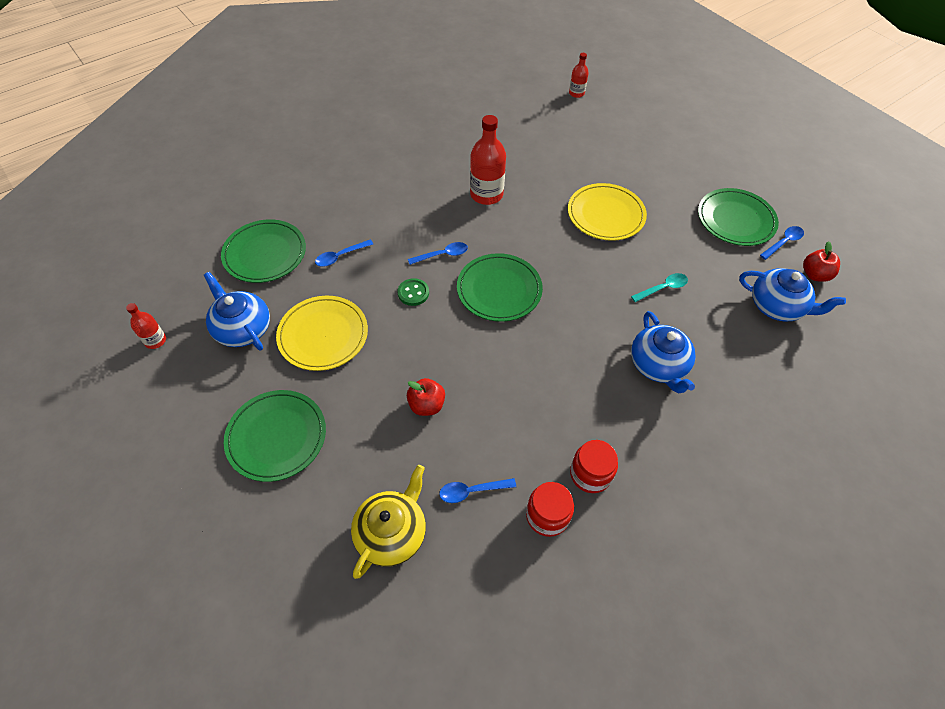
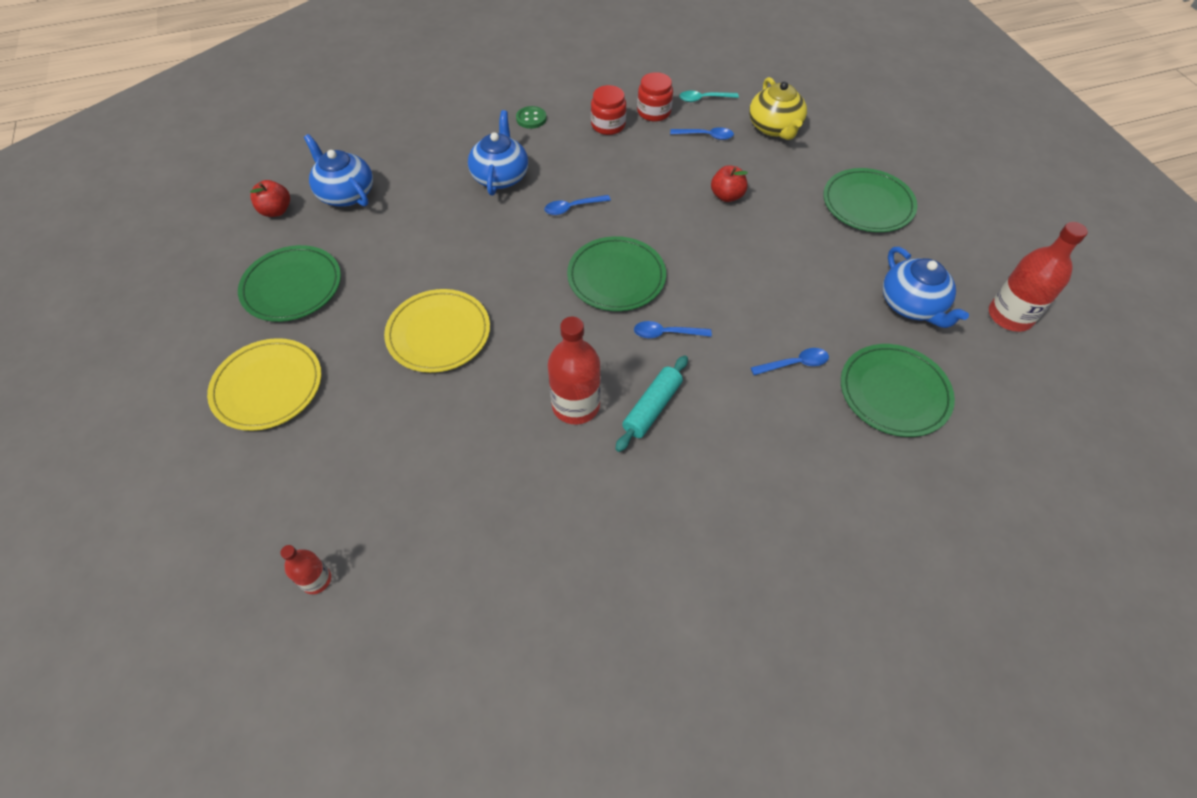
camera: 160 degrees left, 0 degrees up
(155, 341) = (1010, 316): red bottle -> red bottle, size x1.85
(323, 335) = (821, 277): yellow plate -> yellow plate (268, 387)
(392, 533) = (774, 128): yellow teapot -> yellow teapot turned 60 degrees counterclockwise
(413, 293) = (714, 297): green button -> green button (531, 119)
(435, 204) = (652, 408): none -> turquoise rolling pin
(663, 288) = (441, 236): turquoise spoon -> turquoise spoon (703, 99)
(783, 242) = (269, 249): blue spoon -> blue spoon (572, 208)

